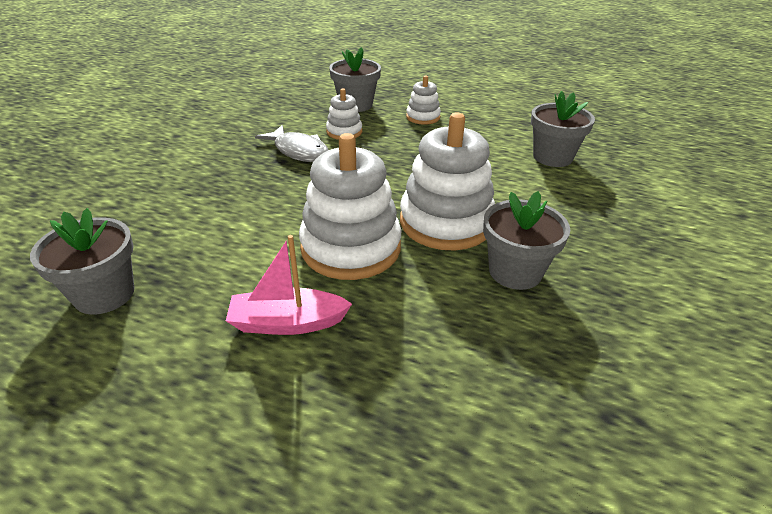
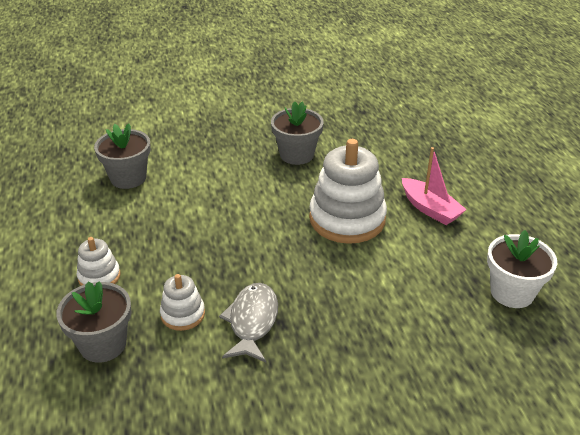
camera: 125 degrees left, 0 degrees up
(104, 294) = (512, 292): grey flower pot -> white flower pot
(446, 222) = (275, 194): white stacking toy -> none

